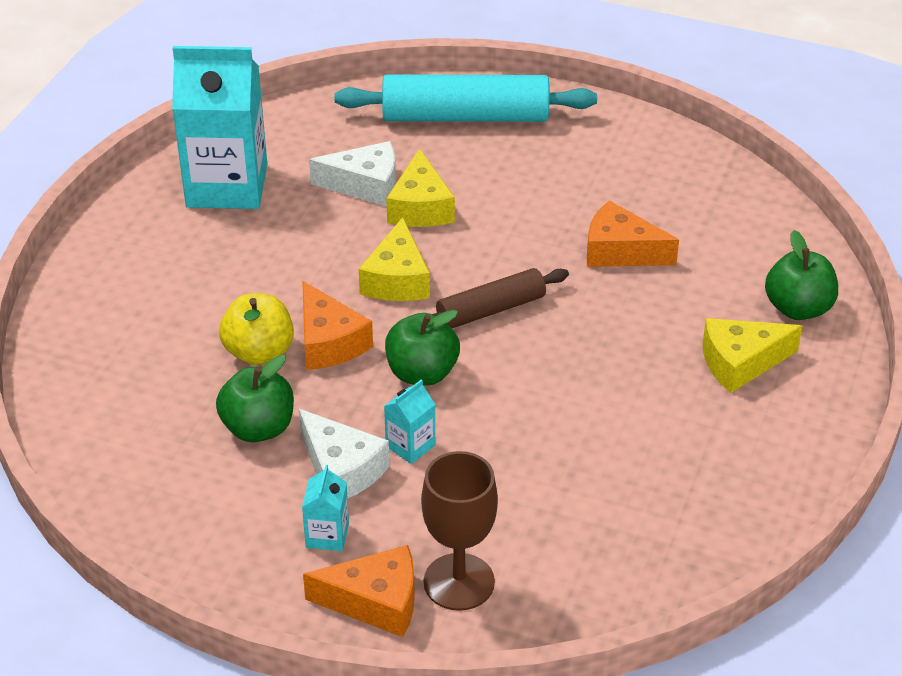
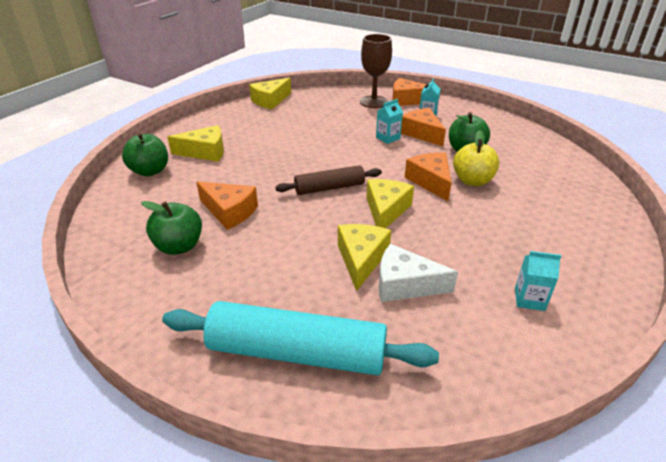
camera: 170 degrees left, 5 degrees down
(227, 186) = (529, 299): turquoise carton -> turquoise carton, size x0.41
(341, 470) = (422, 133): white cheese -> orange cheese
(422, 373) = (377, 163): green apple -> green apple (179, 246)
(712, 553) = (270, 100): none -> yellow cheese

